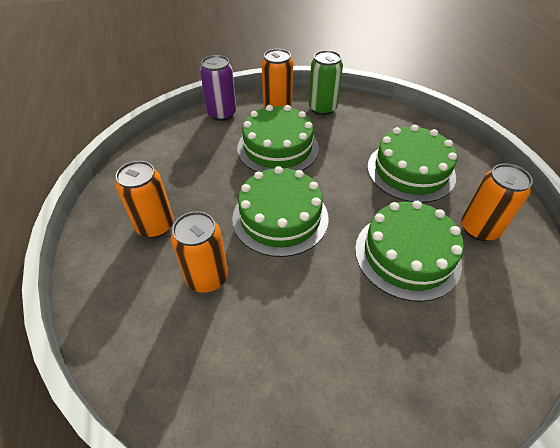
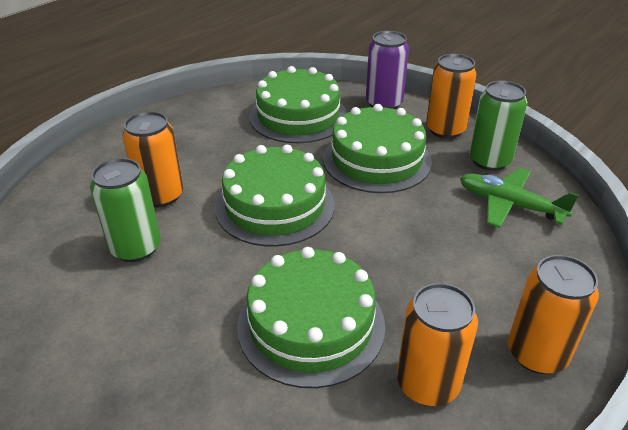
camera: 55 degrees right, 10 degrees down
(155, 226) = (194, 141): orange can -> orange can (537, 354)
(259, 320) = (136, 248): none -> green can
(365, 123) = (509, 205): none -> green plane
(410, 171) = (466, 277): green cake -> green cake (298, 116)

